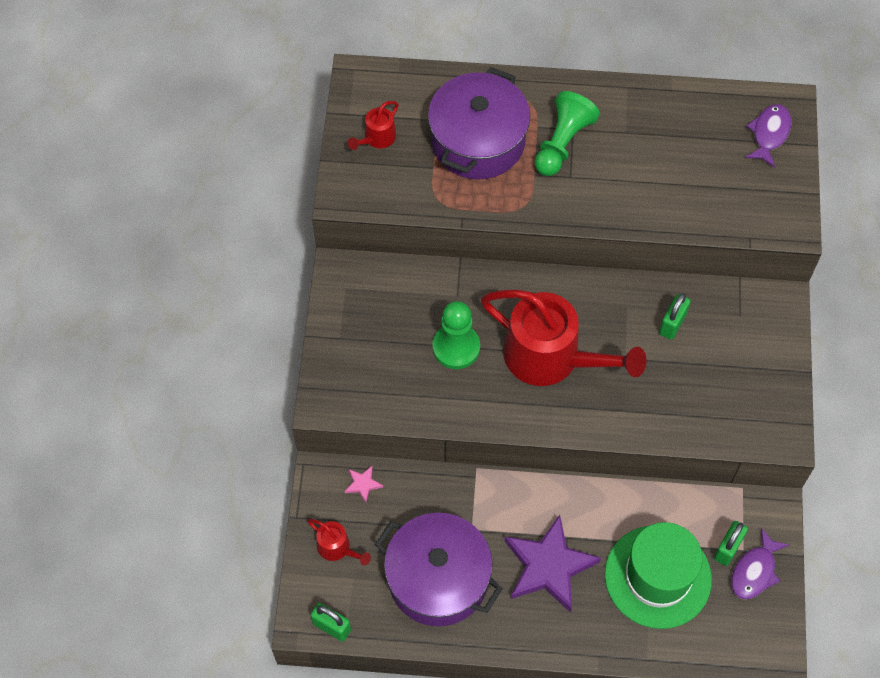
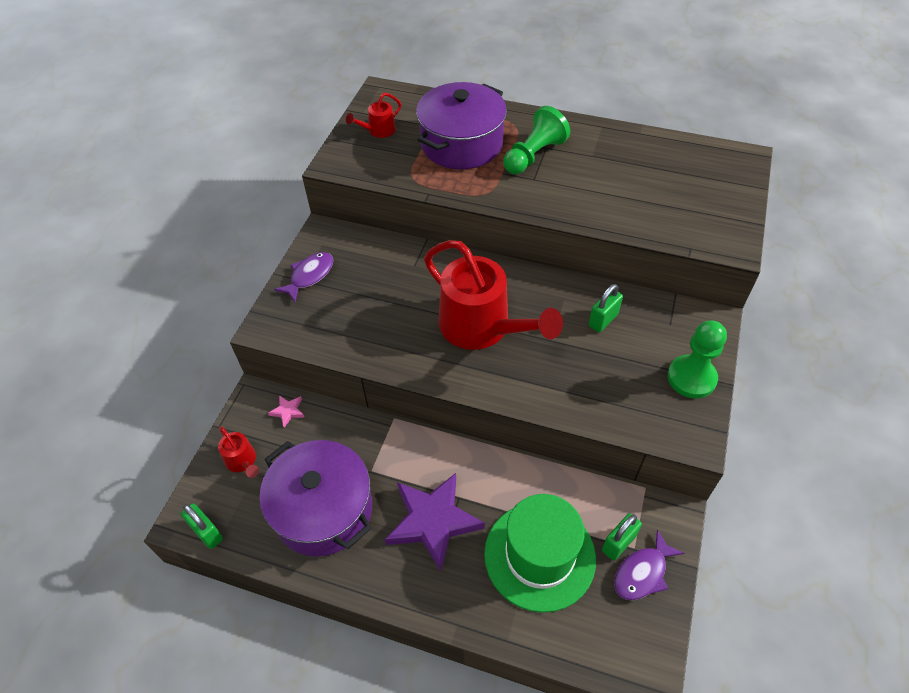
camera: 15 degrees right, 10 degrees down
(456, 347) = (398, 304): green pawn -> green pawn (691, 378)
(769, 134) = (723, 174): purple fish -> purple fish (309, 276)

